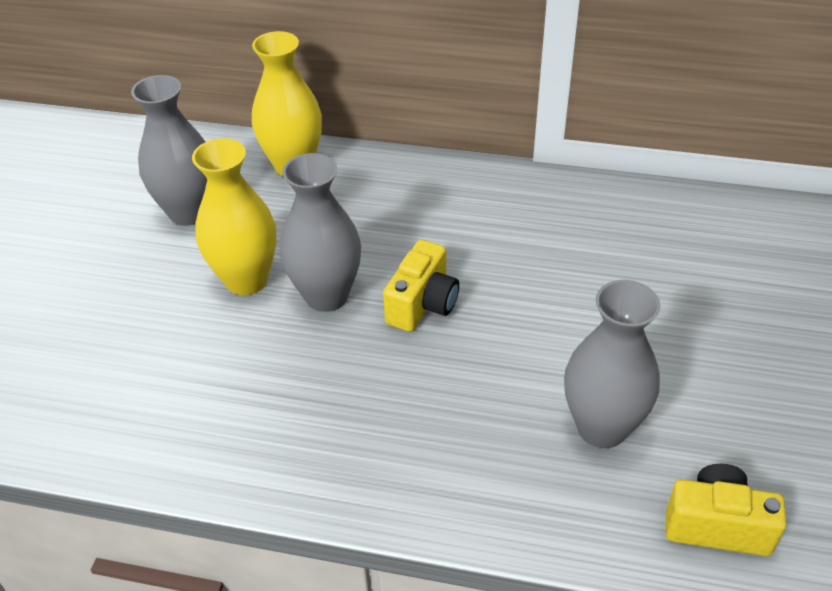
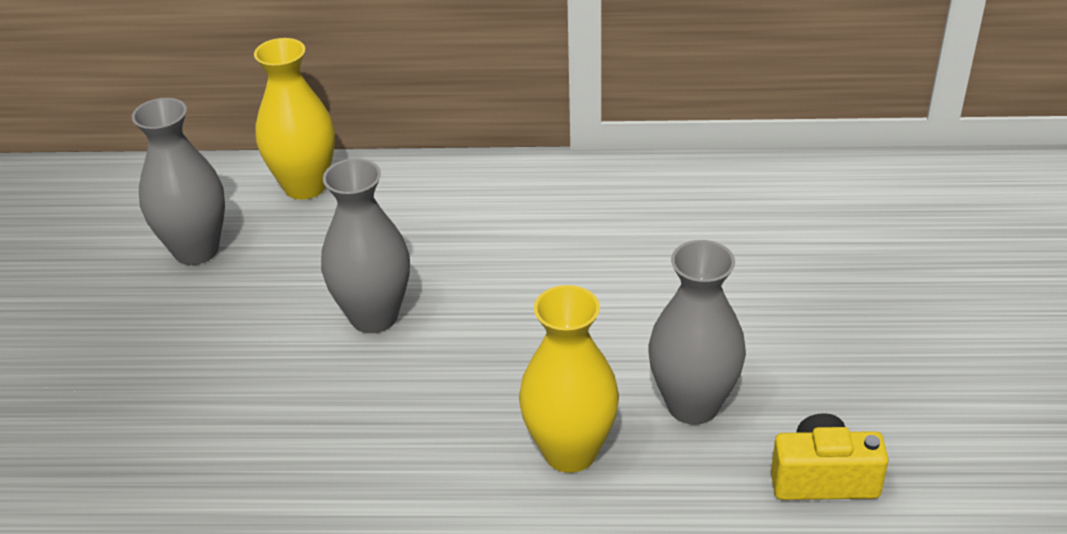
camera: 10 degrees left, 5 degrees down
(246, 280) = (280, 312): yellow vase -> yellow vase (570, 452)
(423, 304) = (481, 311): yellow camera -> none

